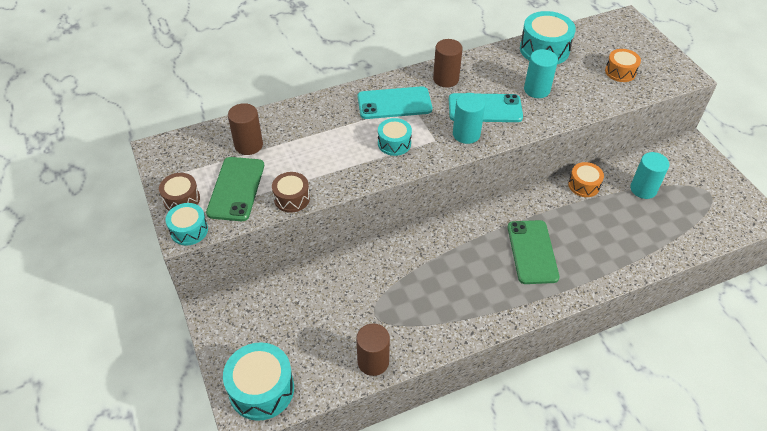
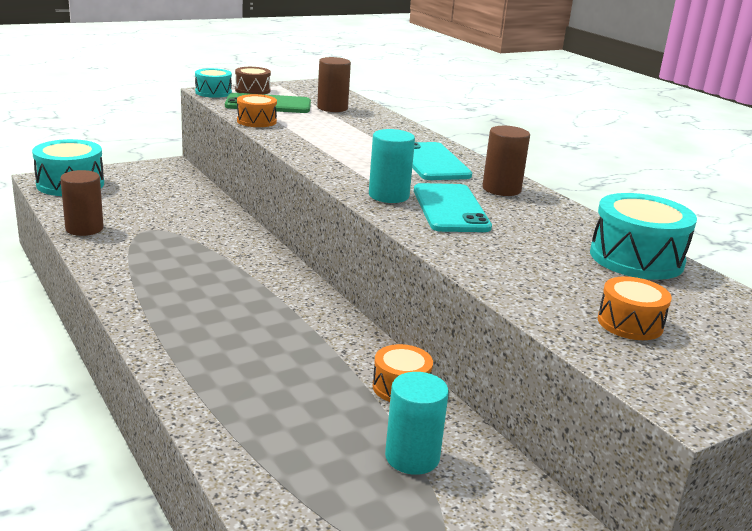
camera: 80 degrees right, 25 degrees down
(292, 198) = (256, 121): brown drum -> orange drum
(394, 143) = (356, 160): turquoise drum -> none
(532, 252) = (244, 330): green phone -> none
(537, 90) = (519, 245): turquoise cylinder -> none

